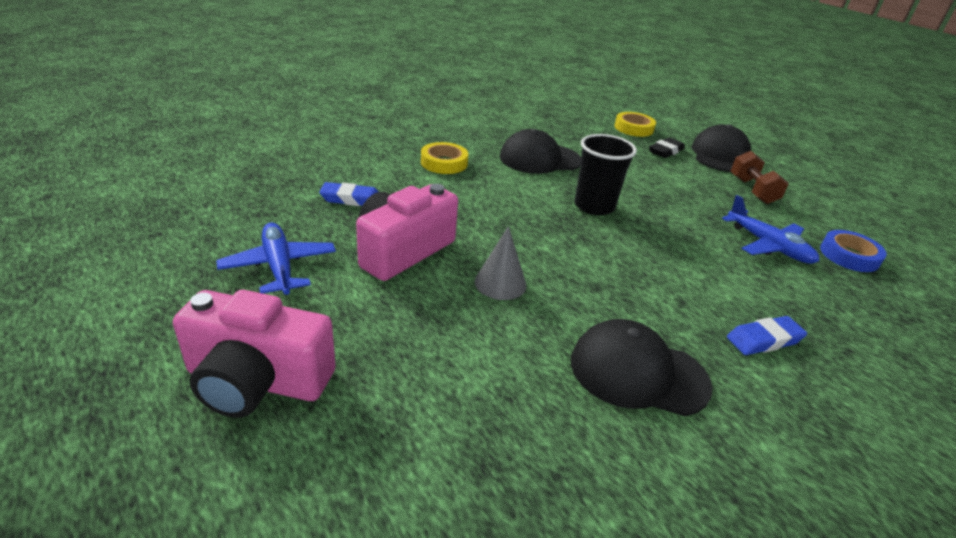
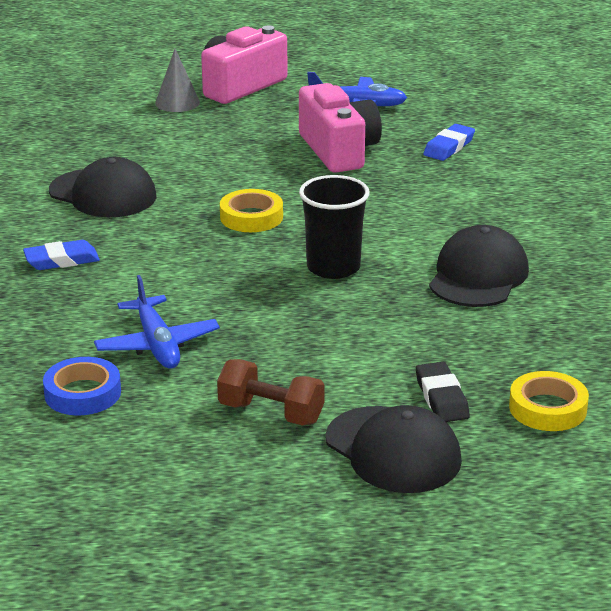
camera: 125 degrees right, 5 degrees down
(444, 163) = (504, 210): yellow tape -> yellow tape (251, 217)
(500, 283) = (253, 177): grey cone -> grey cone (177, 102)
(638, 372) = (103, 194): black cap -> black cap turned 75 degrees clockwise
(764, 340) = (62, 260): blue eraser -> blue eraser turned 60 degrees clockwise
(768, 246) = (157, 345): blue plane -> blue plane turned 105 degrees counterclockwise

